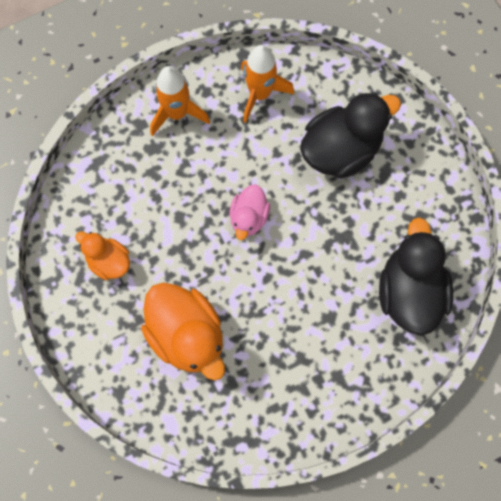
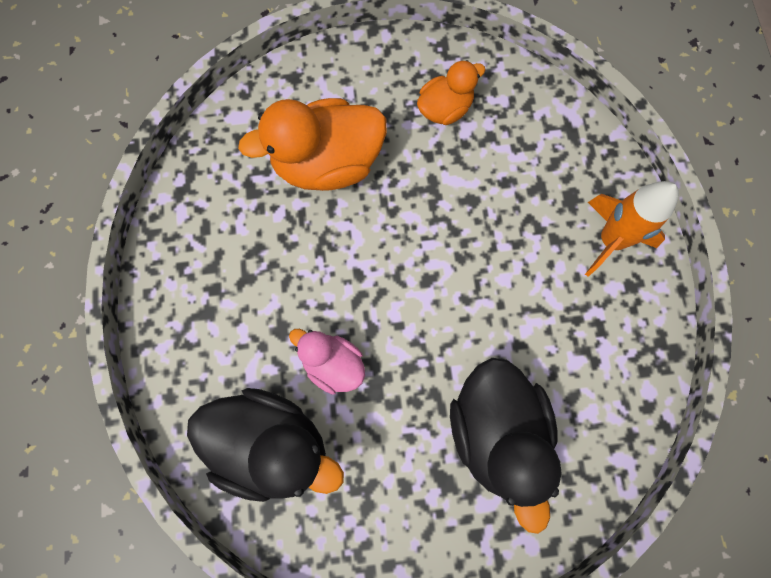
camera: 110 degrees right, 0 degrees up
(249, 217) = (443, 279): pink duck -> pink duck (332, 364)
(260, 94) = (609, 354): orange rocket -> none

